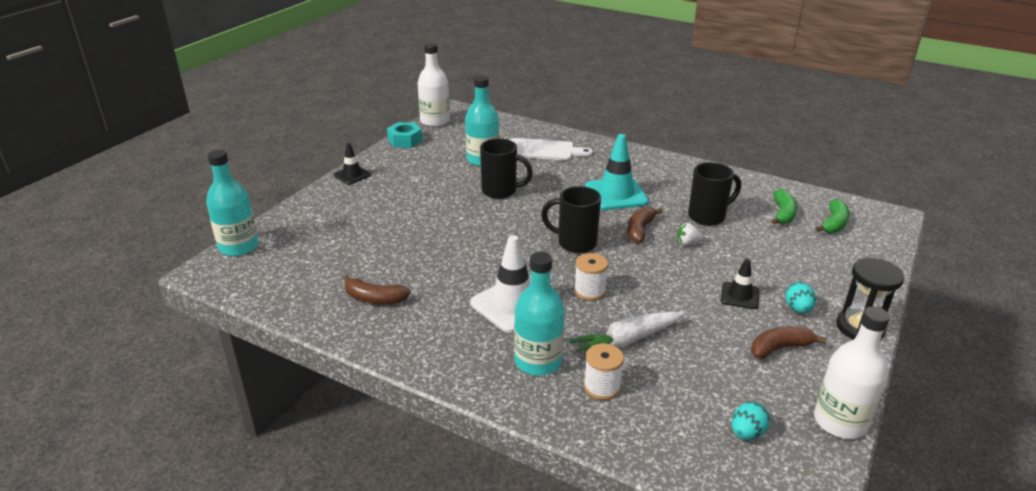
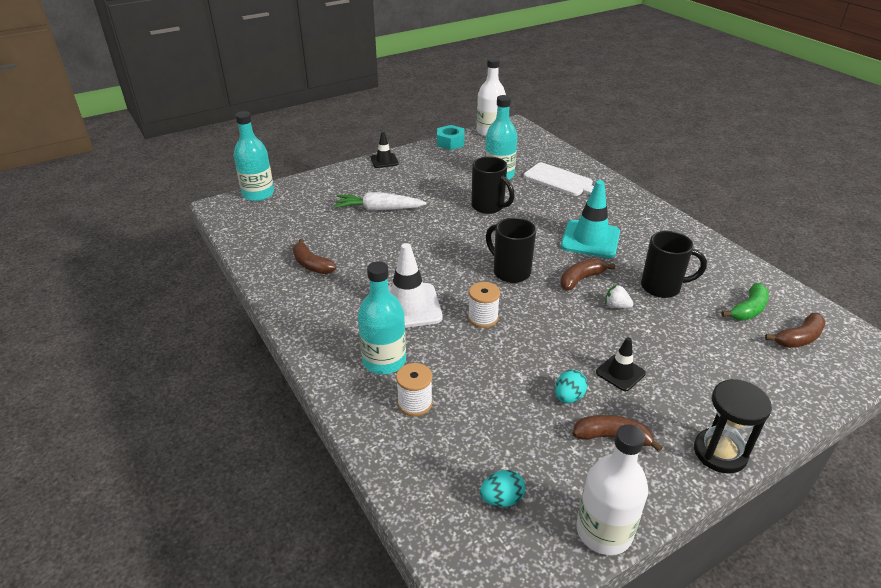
camera: 30 degrees right, 5 degrees up
(627, 341) = (473, 373): white carrot -> white carrot (378, 209)
(797, 309) = (669, 408): turquoise egg -> turquoise egg (568, 397)
(834, 224) = (798, 338): green banana -> brown banana

